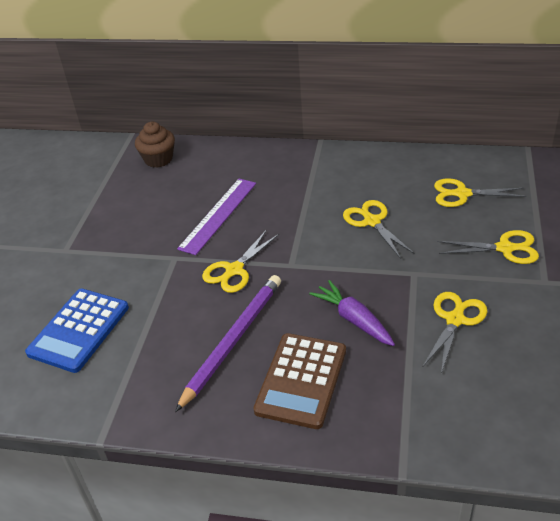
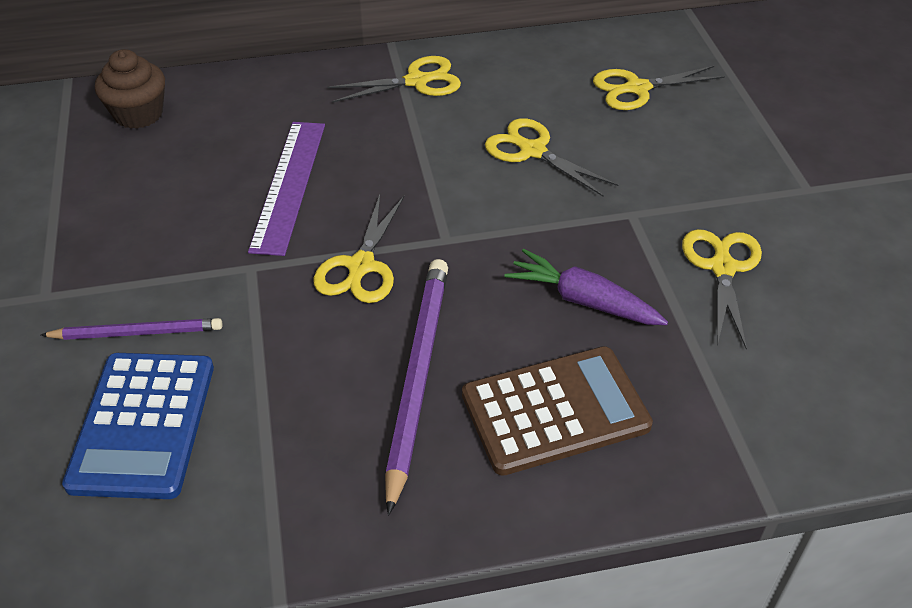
camera: 25 degrees left, 5 degrees up
(99, 280) = (137, 332): none -> purple pencil
(301, 380) = (555, 411): brown calculator -> brown calculator turned 105 degrees counterclockwise
(505, 248) = (734, 154): yellow scissors -> yellow scissors (417, 81)

